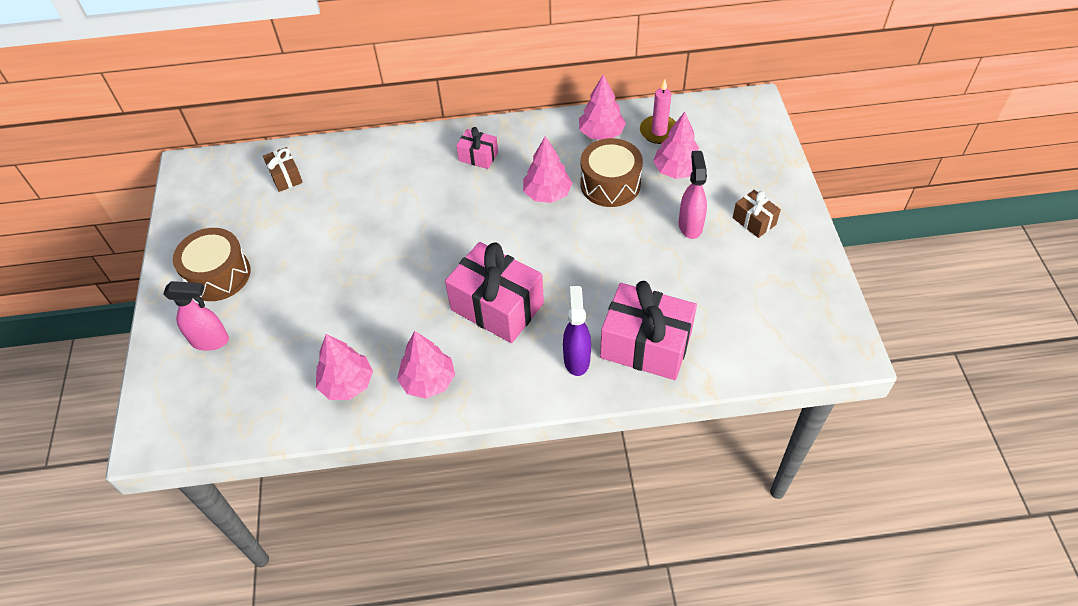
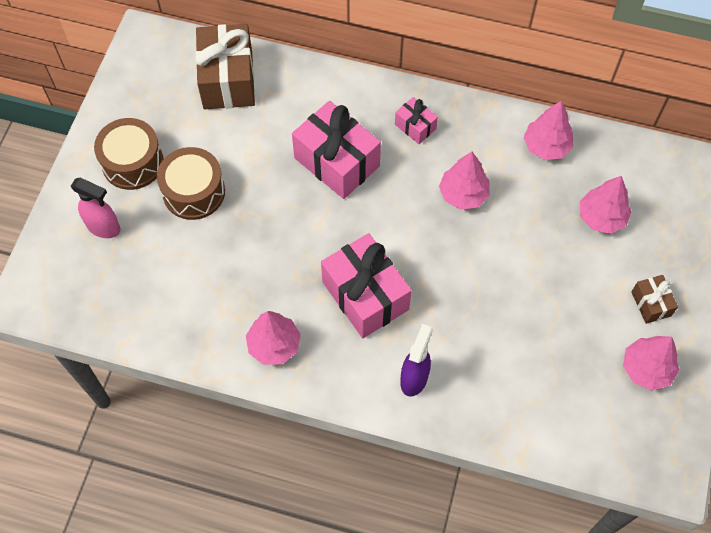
camera: 20 degrees right, 10 degrees up
(285, 177) = (228, 80): brown gift -> brown gift, size x2.02
(347, 384) = (204, 318): pink tree -> pink tree (646, 369)
(610, 184) = (529, 207): brown drum -> brown drum (194, 192)
(646, 345) = (483, 391): pink gift -> pink gift (337, 162)
(659, 131) = (605, 166): pink candle -> none
(690, 225) = (585, 283): pink spray bottle -> none

